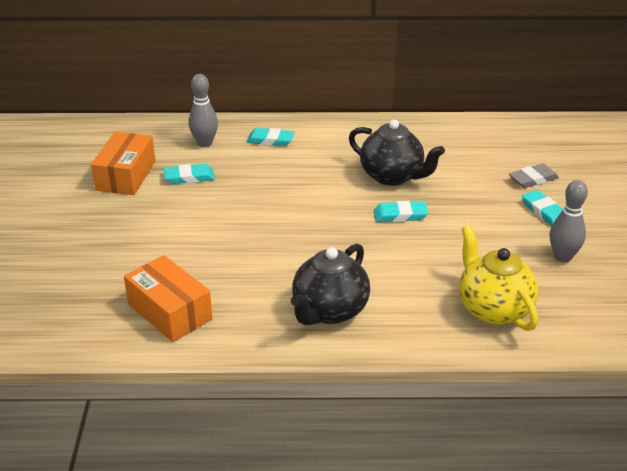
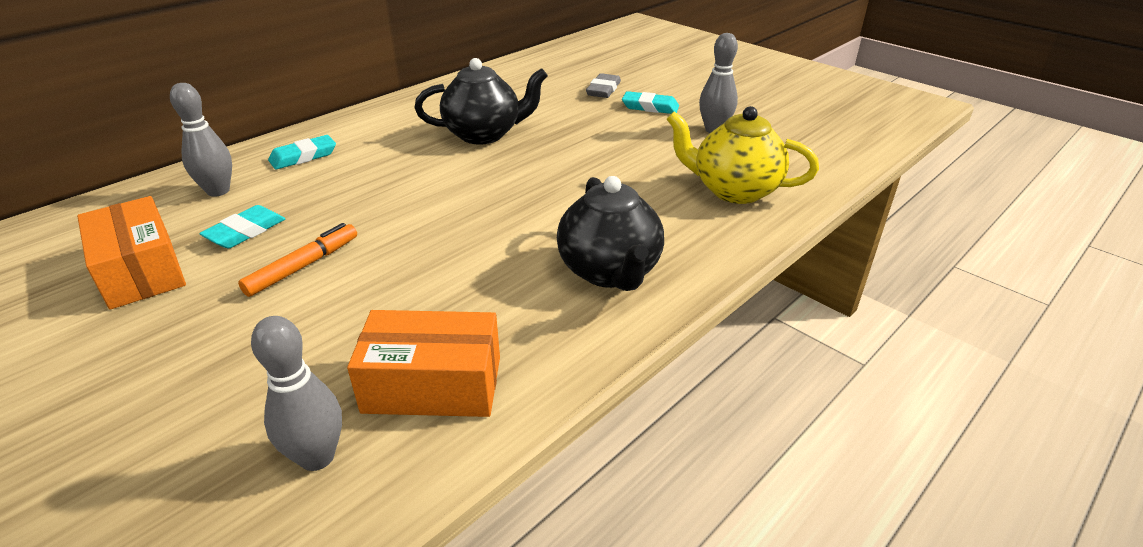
camera: 45 degrees left, 0 degrees up
(94, 311) = (317, 457): none -> grey bowling pin
(191, 214) = (303, 266): none -> orange marker
(400, 215) = (541, 160): turquoise eraser -> none

